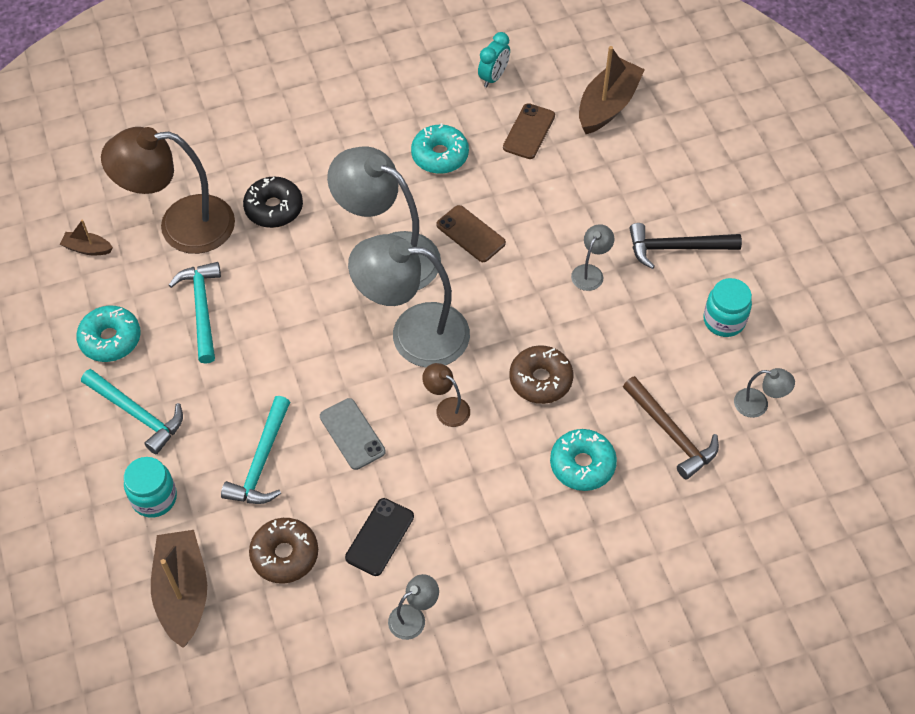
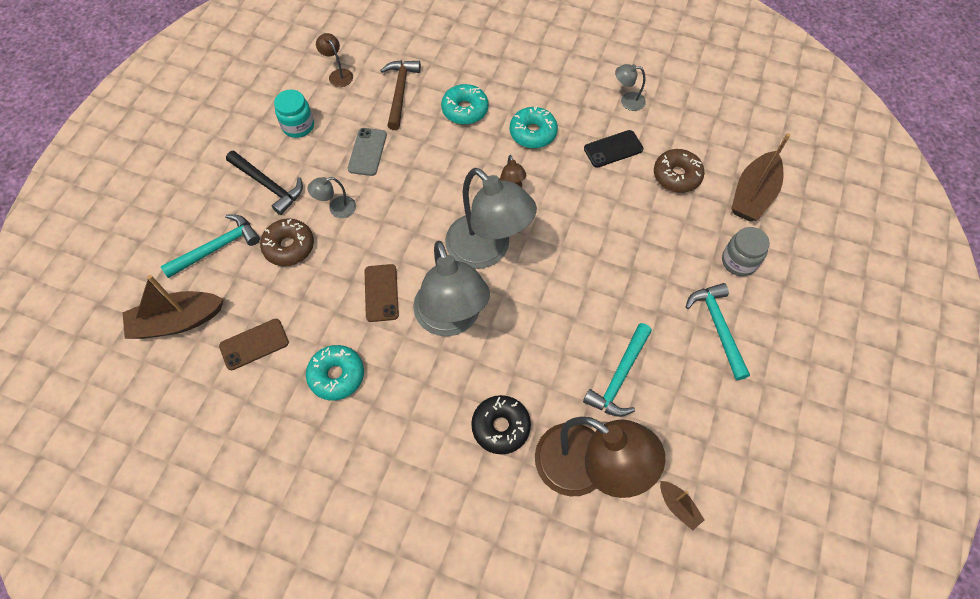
camera: 140 degrees left, 5 degrees up
(110, 339) = (705, 402): turquoise donut -> turquoise donut (533, 133)
(154, 498) = (739, 261): turquoise jar -> grey jar
(261, 462) = (653, 237): turquoise hammer -> turquoise hammer (217, 248)
(352, 434) = (582, 215): grey phone -> grey phone (367, 152)
(493, 77) = (222, 418): turquoise clock -> none
(540, 380) = (439, 167): brown donut -> brown donut (289, 246)
(758, 405) = (338, 74): grey lamp -> brown lamp

